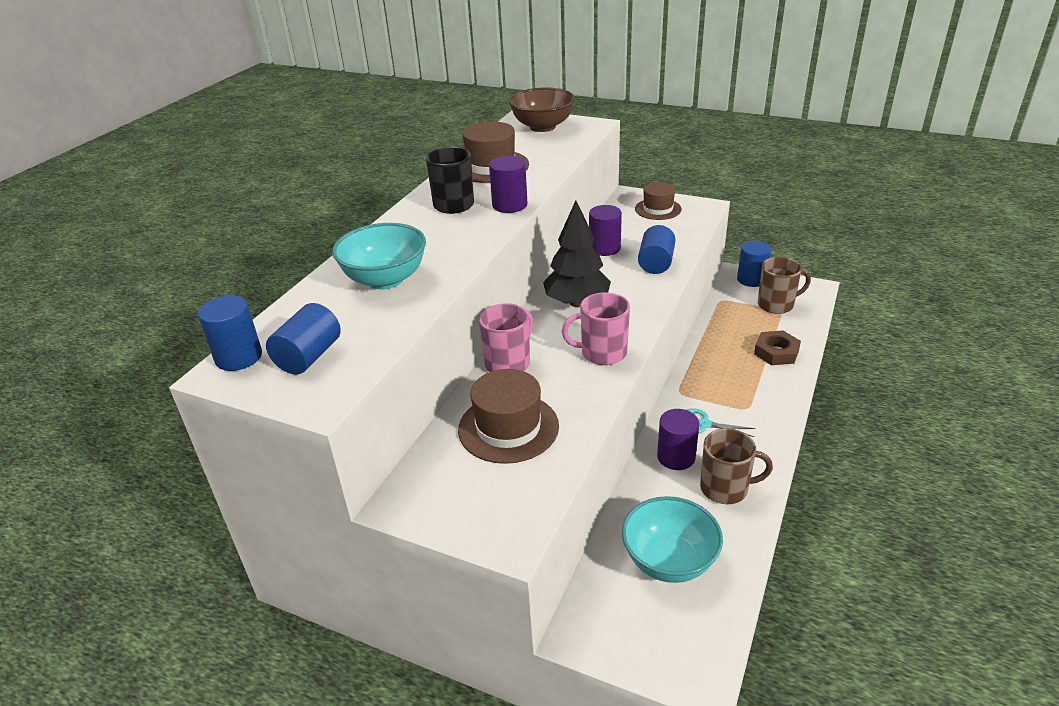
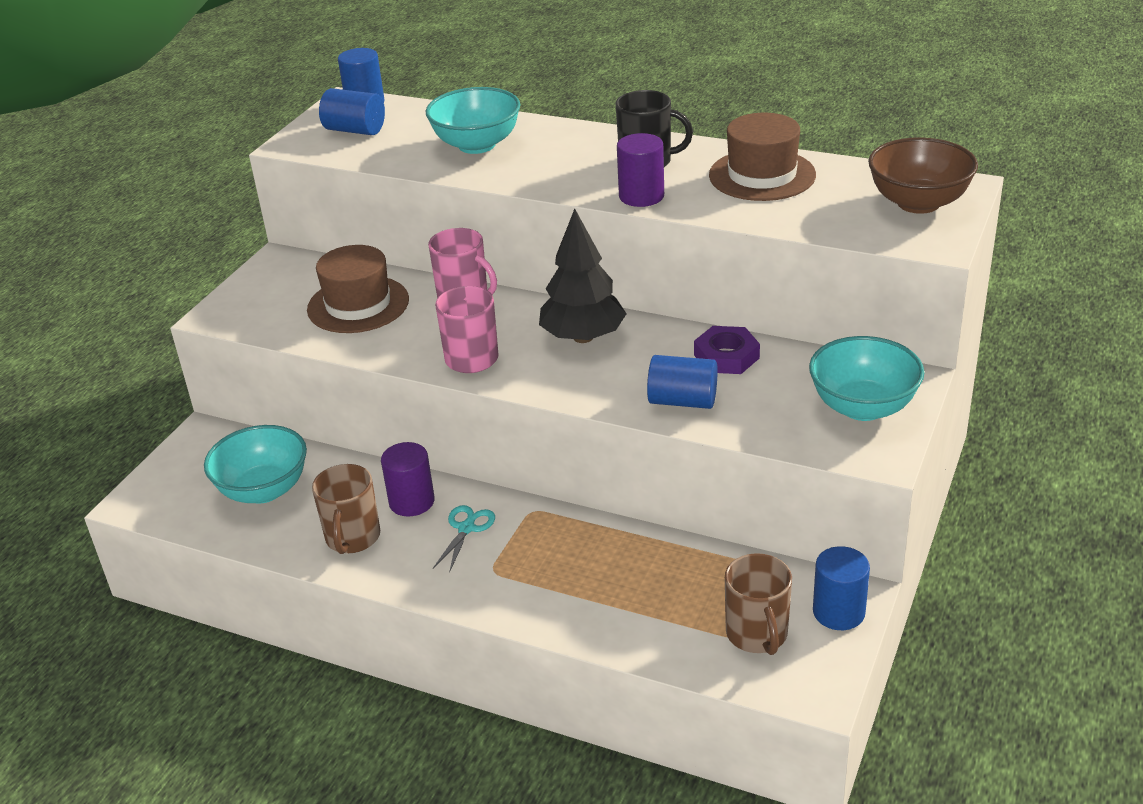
camera: 90 degrees right, 0 degrees up
(604, 248) = (726, 356): purple cylinder -> purple nut
(658, 209) = (863, 407): brown hat -> turquoise bowl
(776, 352) = (619, 616): brown nut -> none

